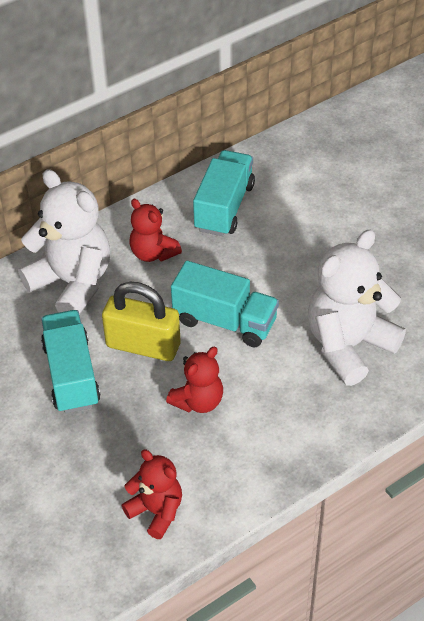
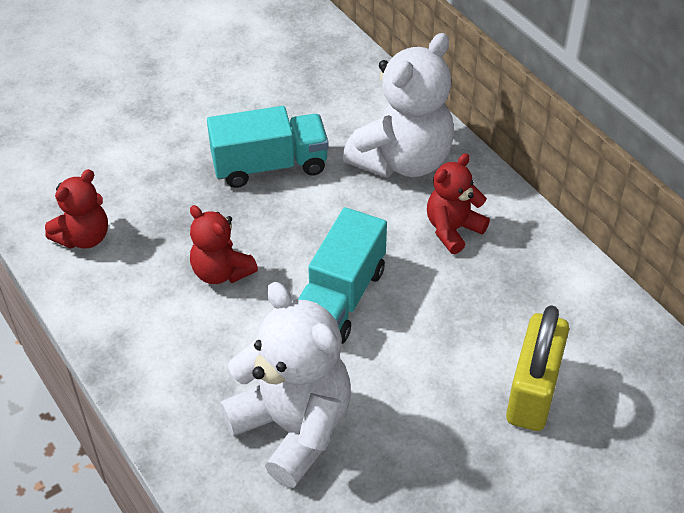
camera: 90 degrees right, 0 degrees up
(143, 345) = (306, 223): yellow padlock -> yellow padlock (533, 392)
(224, 207) = (541, 300): turquoise truck -> none

